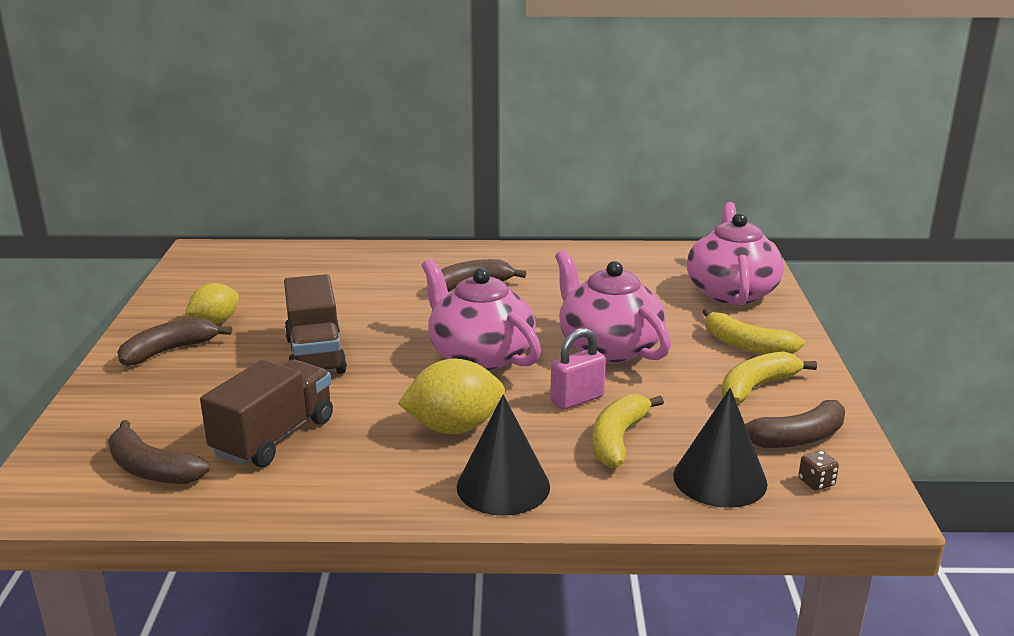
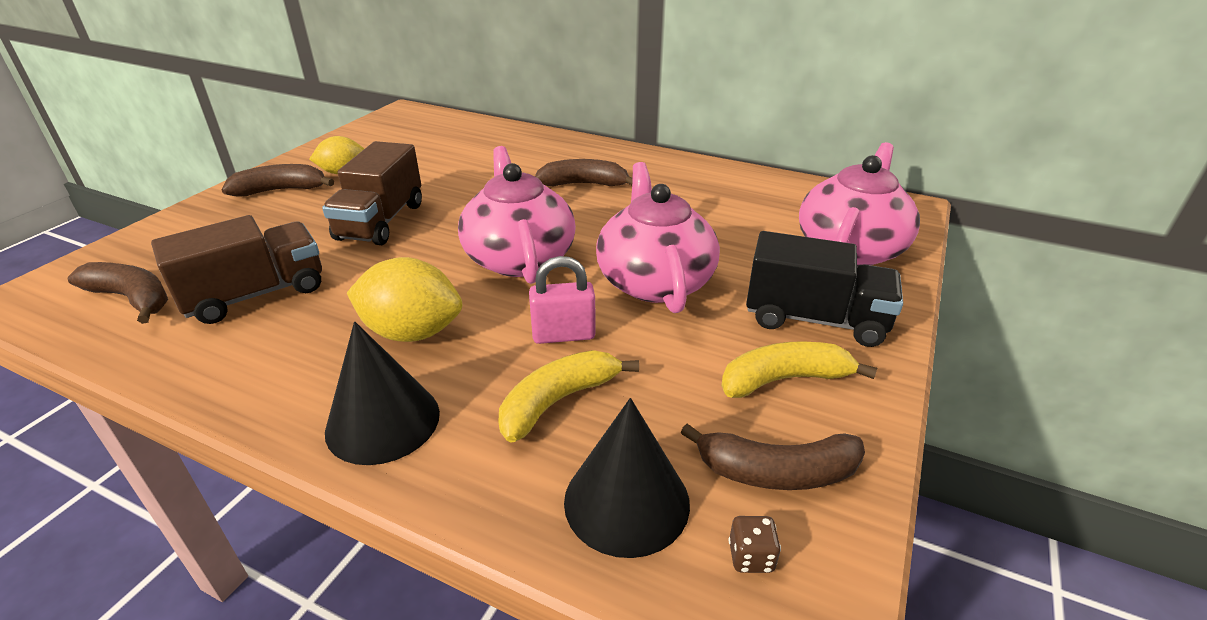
camera: 25 degrees right, 10 degrees up
(152, 470) = (132, 298): brown banana -> brown banana turned 150 degrees clockwise
(746, 345) = (815, 319): yellow banana -> black truck

